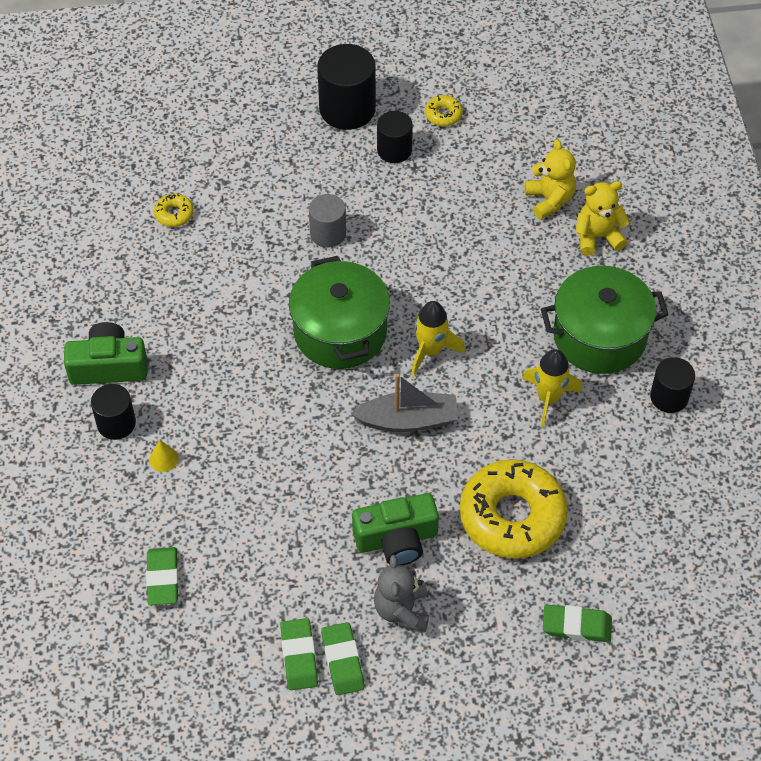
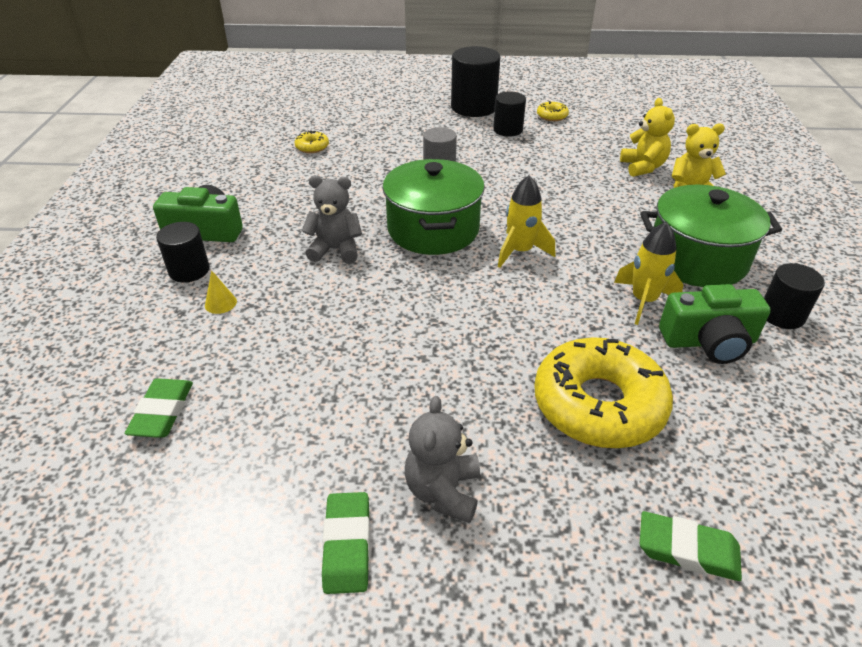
camera: 10 degrees right, 15 degrees down
(250, 375) = (336, 250): none -> grey teddy bear
(299, 656) = (290, 529): green eraser -> none
(396, 539) = (452, 409): green camera -> green camera (709, 341)
(408, 420) = (487, 301): grey boat -> none

